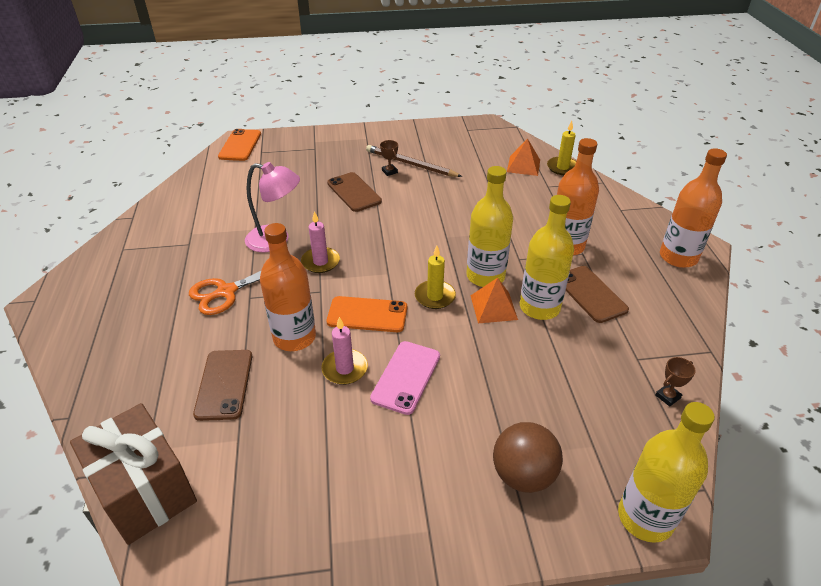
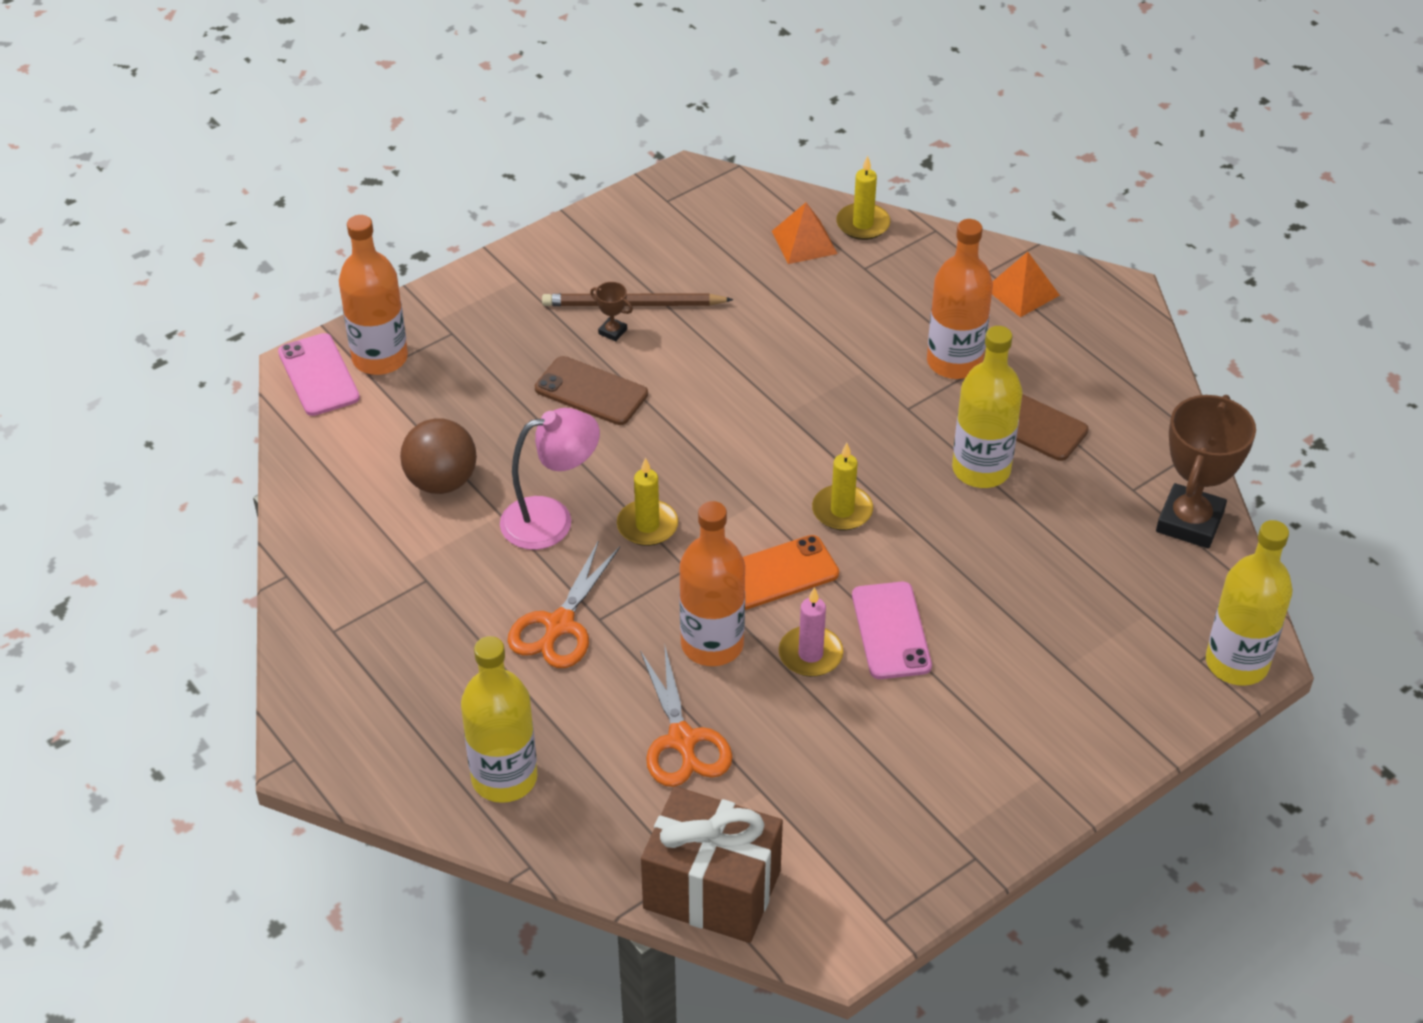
camera: 30 degrees left, 5 degrees up
(224, 384) = (682, 740): brown phone -> orange scissors
(240, 145) = (318, 375): orange phone -> pink phone
(320, 262) = (647, 526): pink candle -> yellow candle
(485, 276) = (884, 453): yellow bottle -> yellow bottle (504, 778)
(493, 307) = (926, 493): orange pyramid -> orange pyramid (1022, 291)
(523, 475) = (1095, 678): brown ball -> brown ball (441, 481)
(667, 396) = (1189, 522): brown trophy -> brown trophy, size x2.41
(678, 257) = (1102, 322): orange bottle -> orange bottle (380, 358)

